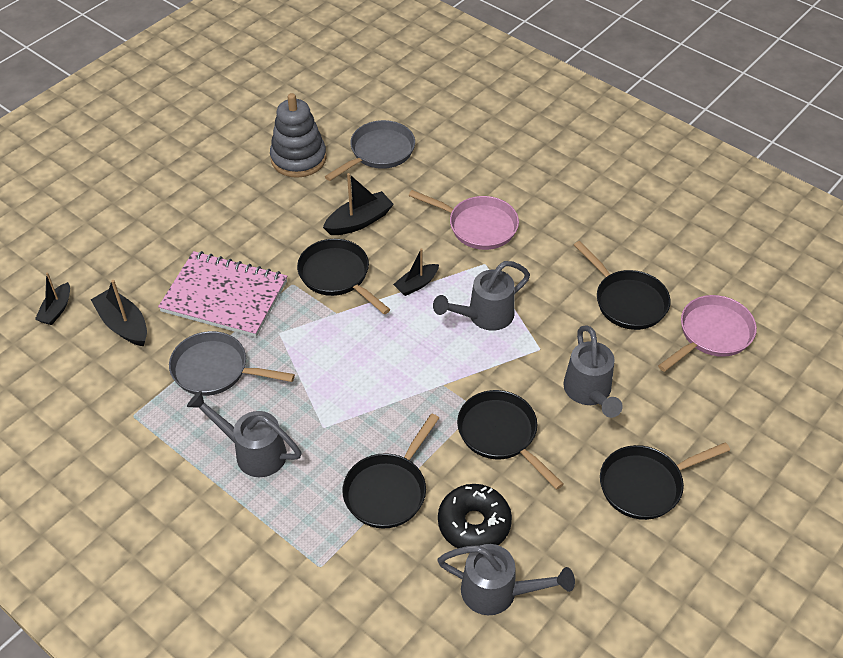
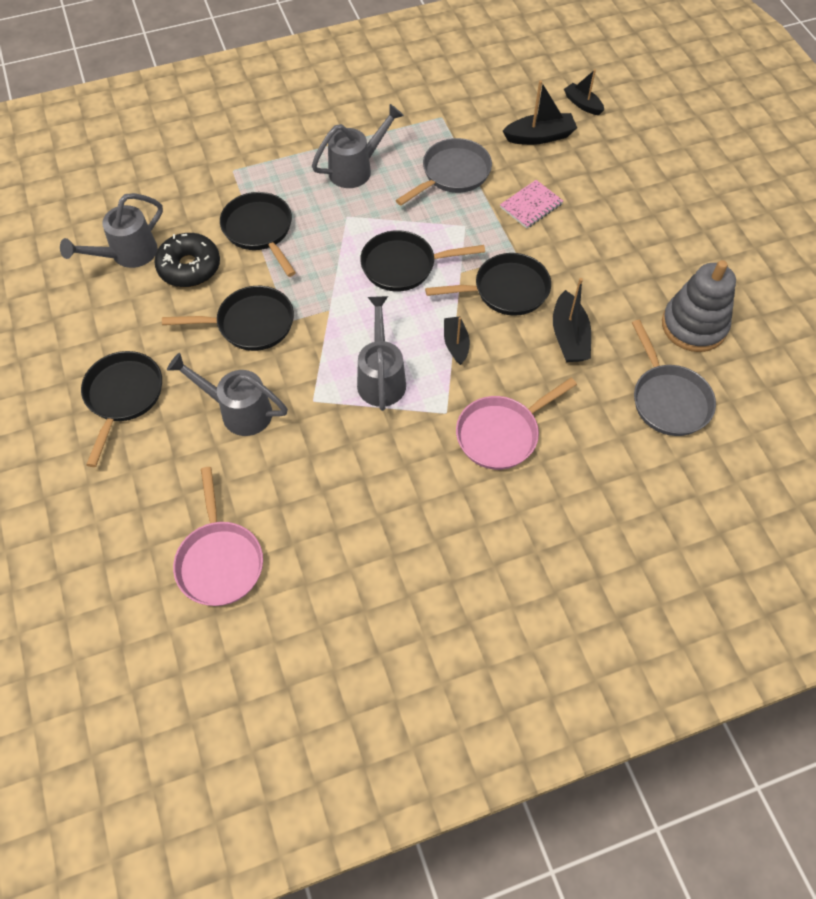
camera: 120 degrees right, 10 degrees up
(224, 296) = (531, 206): pink notebook -> pink notebook, size x0.51
(627, 301) = (314, 510): black pan -> black pan (403, 265)

